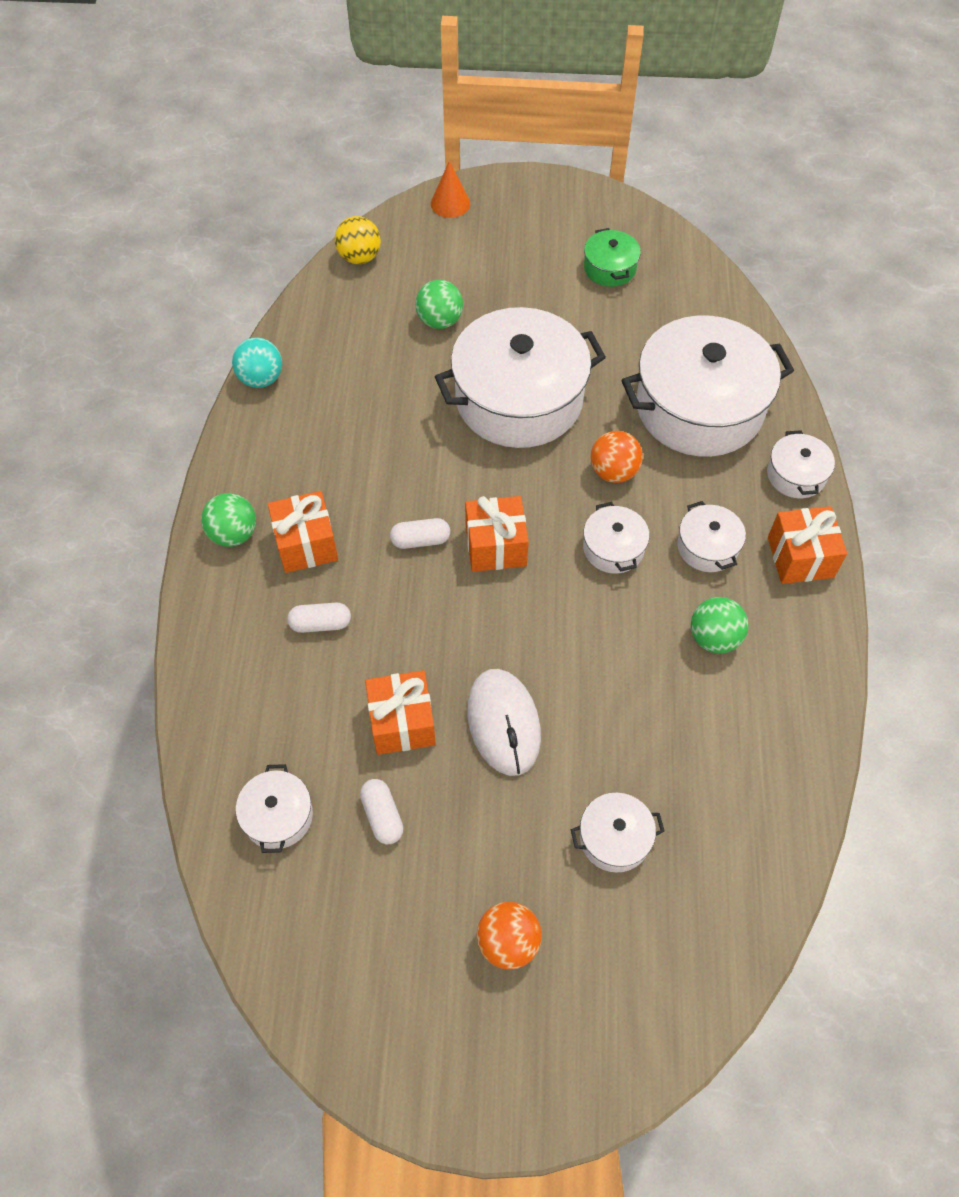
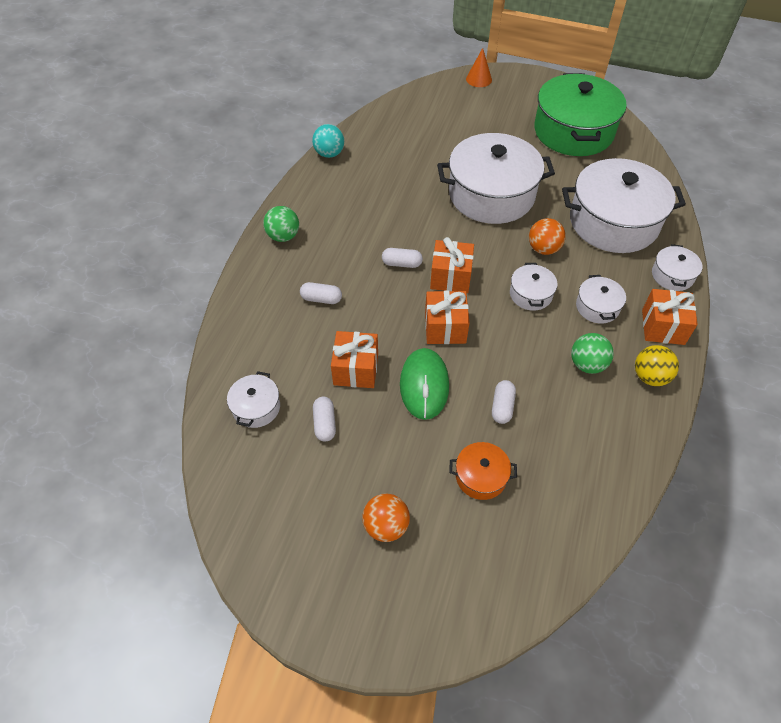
camera: 15 degrees right, 5 degrees down
(306, 544) = (327, 251): orange gift -> orange gift (445, 327)
(359, 257) = (412, 99): yellow ball -> yellow ball (650, 376)
(440, 321) = (452, 142): green ball -> none
(503, 723) = (424, 385): white mouse -> green mouse
(609, 268) = (573, 131): green pot -> green pot, size x2.25
(614, 838) = (481, 476): white pot -> orange pot
(617, 729) = (502, 407): none -> white capsule

